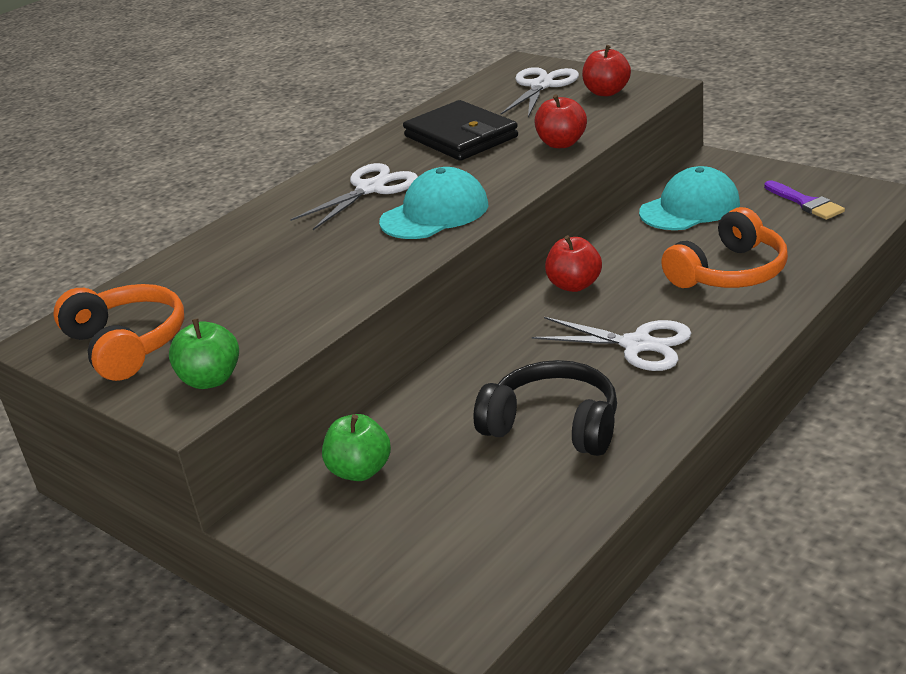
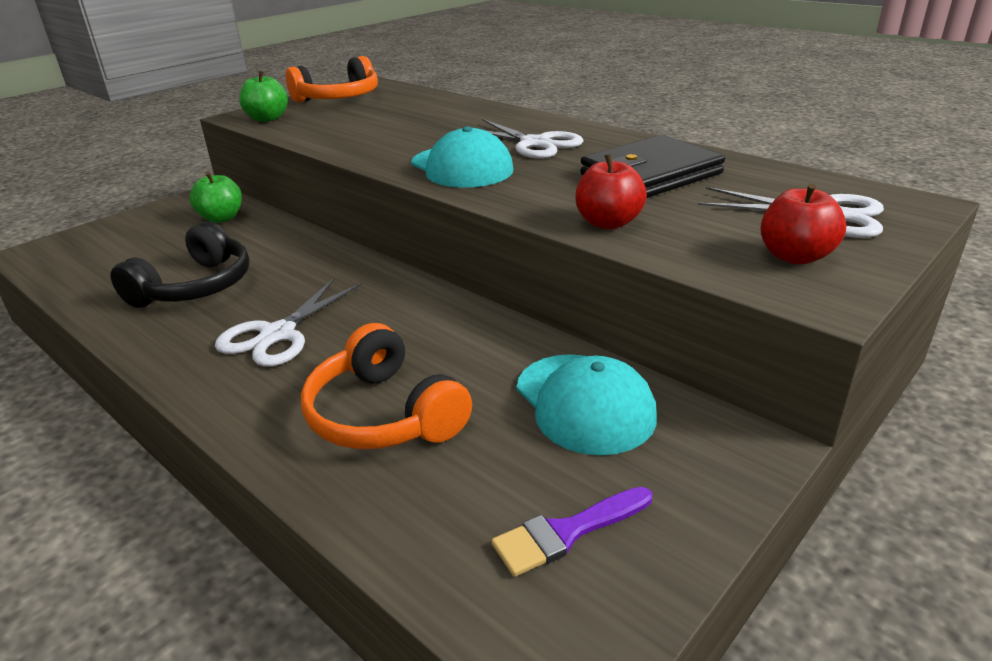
camera: 90 degrees right, 0 degrees up
(574, 285) = (421, 306): red apple -> none

